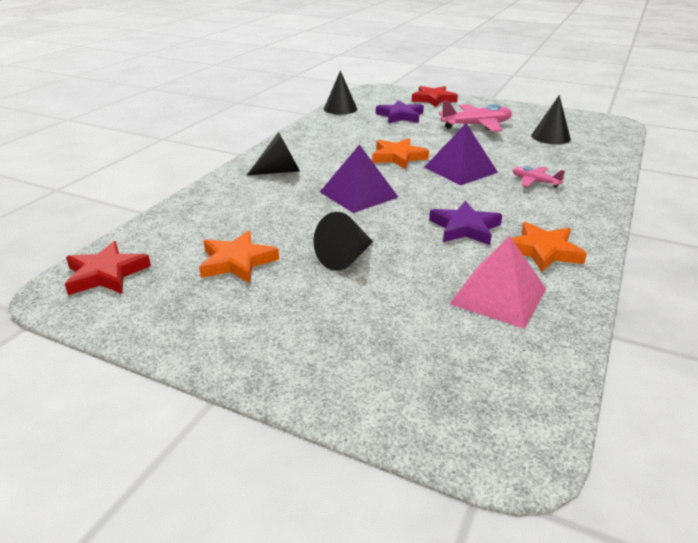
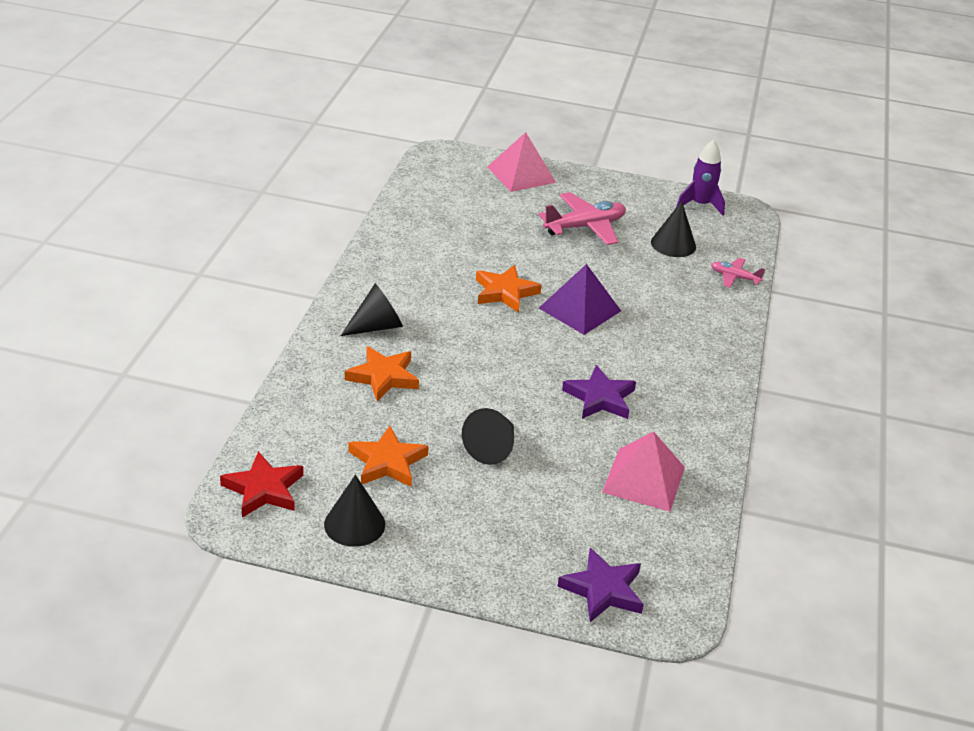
camera: 15 degrees left, 5 degrees up
(340, 109) = (407, 201): black cone -> black cone (354, 524)
(358, 194) = (478, 357): purple pyramid -> none
(400, 116) = (488, 212): purple star -> purple star (603, 590)
(433, 99) = (521, 174): red star -> pink pyramid
(535, 182) = (662, 323): pink plane -> pink plane (734, 277)
(543, 251) = (678, 422): orange star -> orange star (383, 377)
(576, 118) = (700, 205): none -> purple rocket

